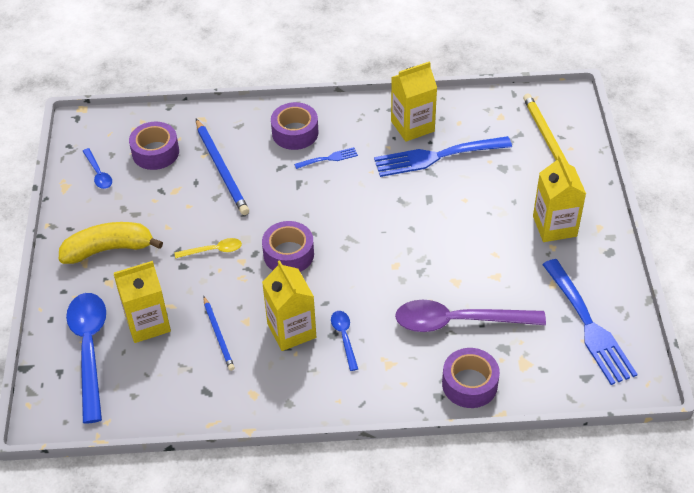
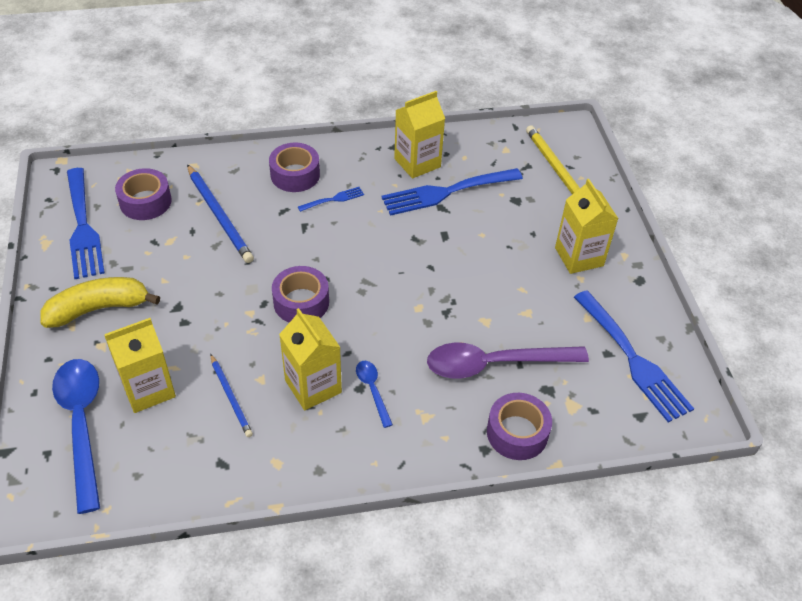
camera: 10 degrees left, 0 degrees up
(98, 173) = (83, 227): blue spoon -> blue fork
(213, 250) = (217, 303): yellow spoon -> none

